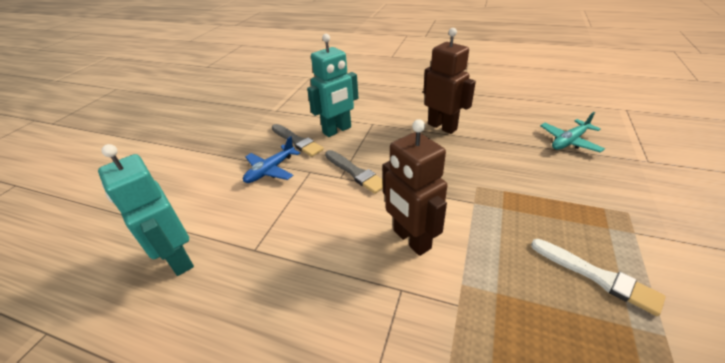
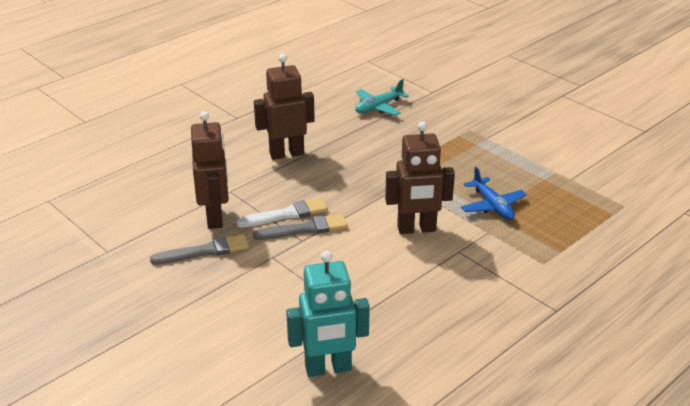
camera: 65 degrees left, 5 degrees down
(270, 170) = (241, 283): blue plane -> blue plane (492, 206)
(337, 130) = (215, 217): turquoise robot -> brown robot
(569, 141) = (378, 107): turquoise plane -> turquoise plane turned 60 degrees clockwise
(597, 276) = (506, 170): white brush -> white brush (286, 214)

